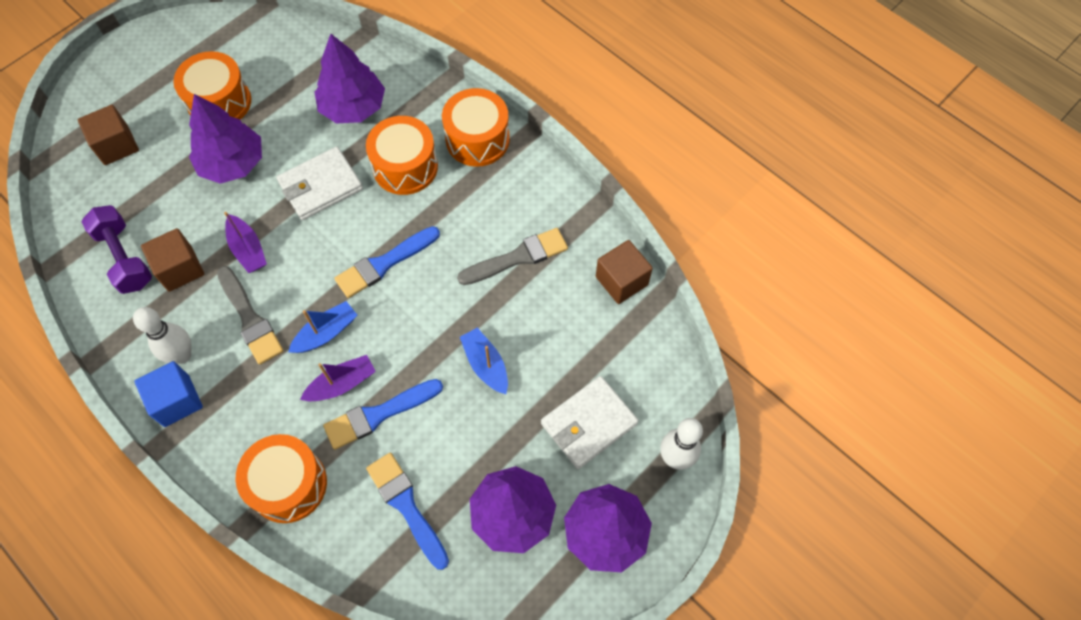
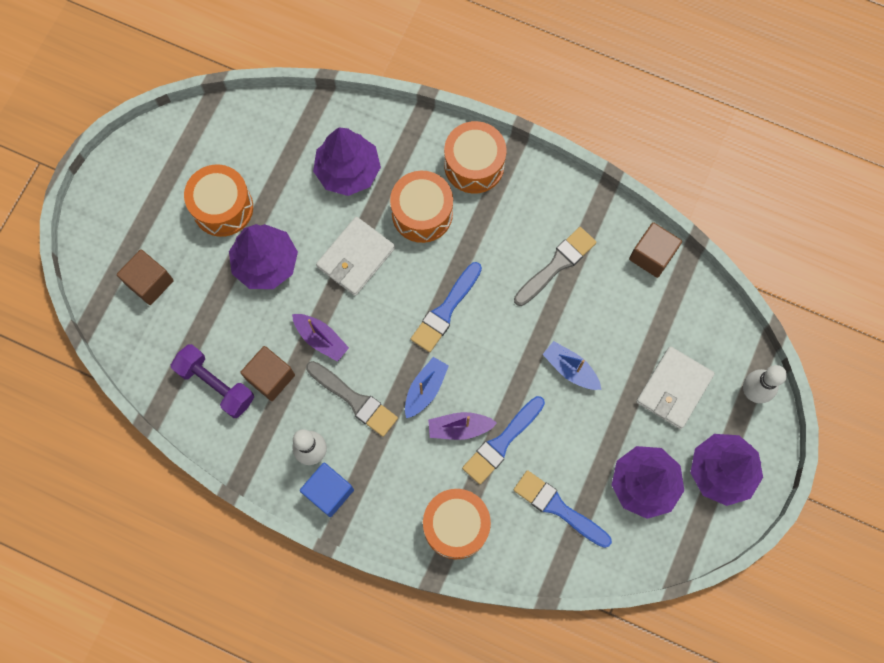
camera: 20 degrees left, 10 degrees up
(342, 384) = (459, 428): purple boat -> purple boat turned 135 degrees counterclockwise

